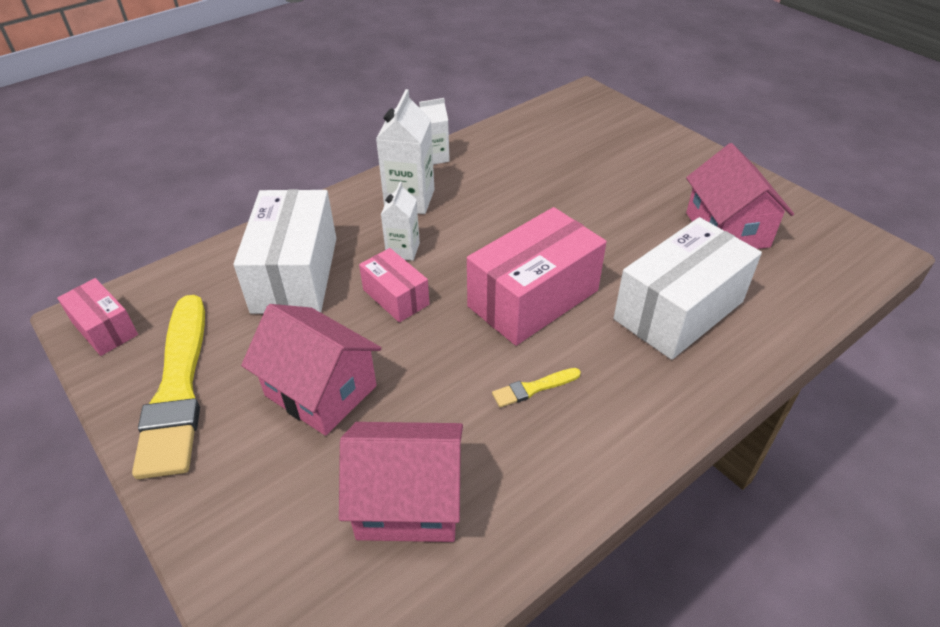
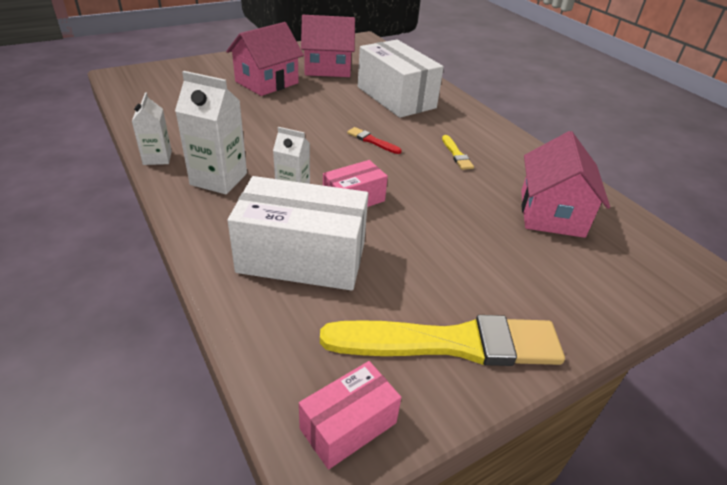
camera: 85 degrees left, 5 degrees down
(321, 391) = (456, 247): pink house -> pink house (267, 82)
(533, 298) = (372, 141): pink box -> red brush

